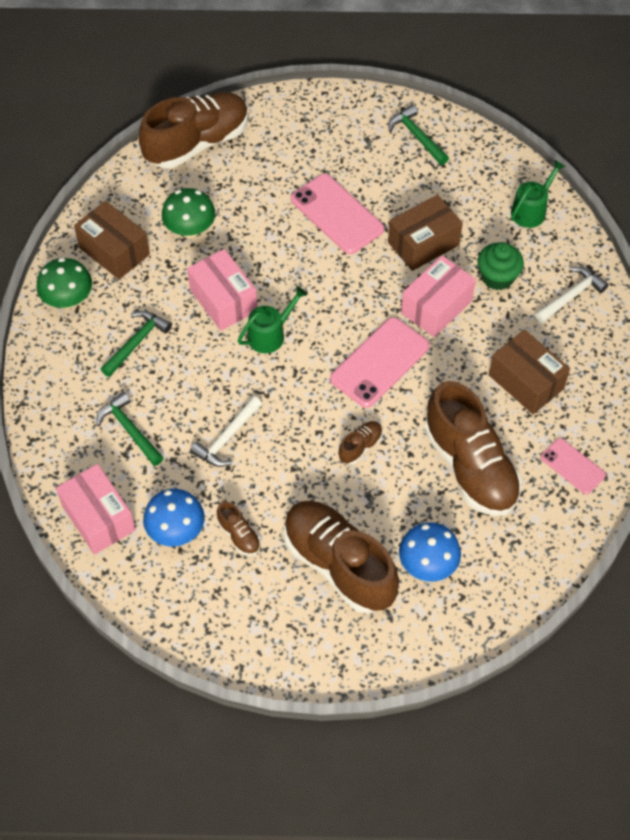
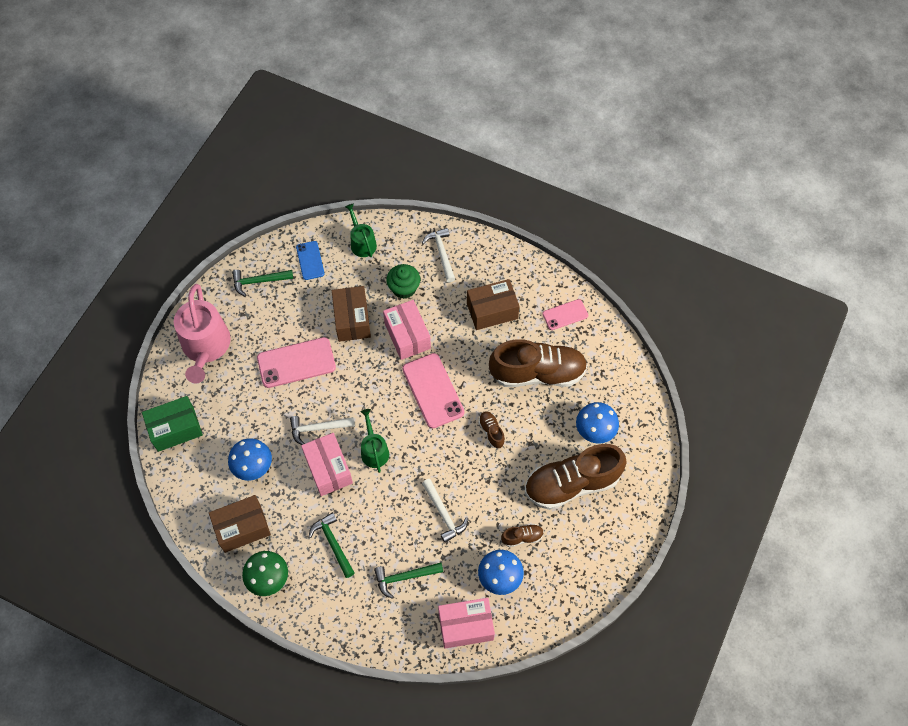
camera: 65 degrees left, 5 degrees up
(190, 229) = (253, 466): green mushroom -> blue mushroom
(197, 143) = (175, 429): brown shoe -> green box
(223, 300) = (328, 469): pink box -> pink box turned 75 degrees clockwise
(268, 269) = (318, 428): none -> white hammer
(308, 125) = (206, 347): none -> pink watering can
(474, 171) = (310, 260): none -> blue phone

